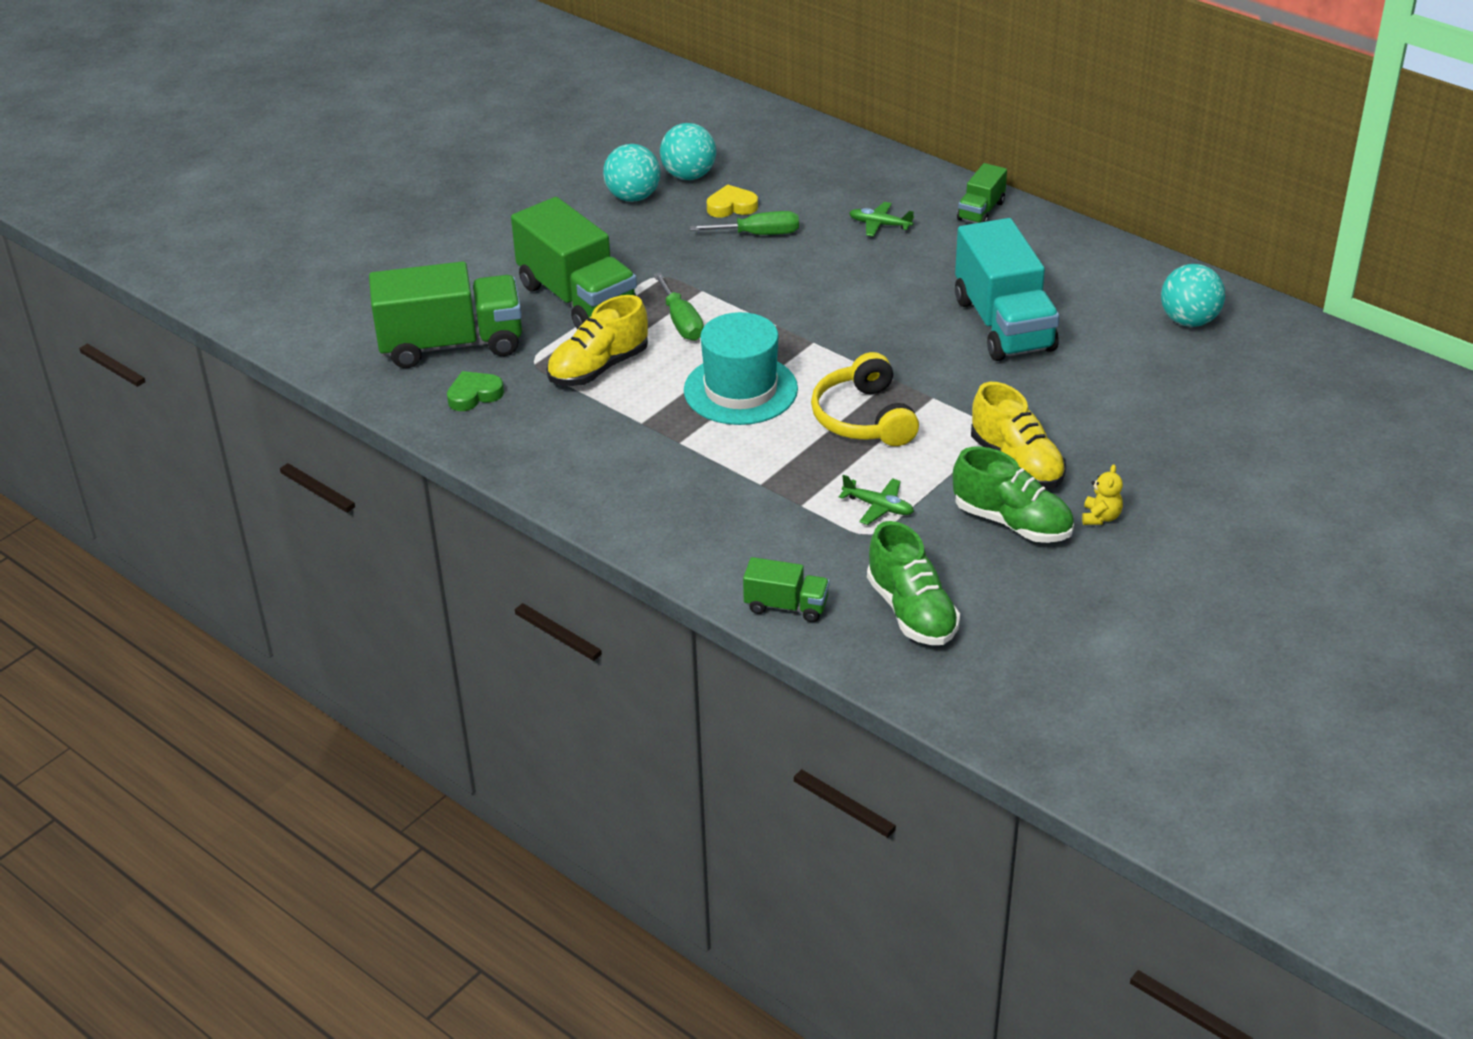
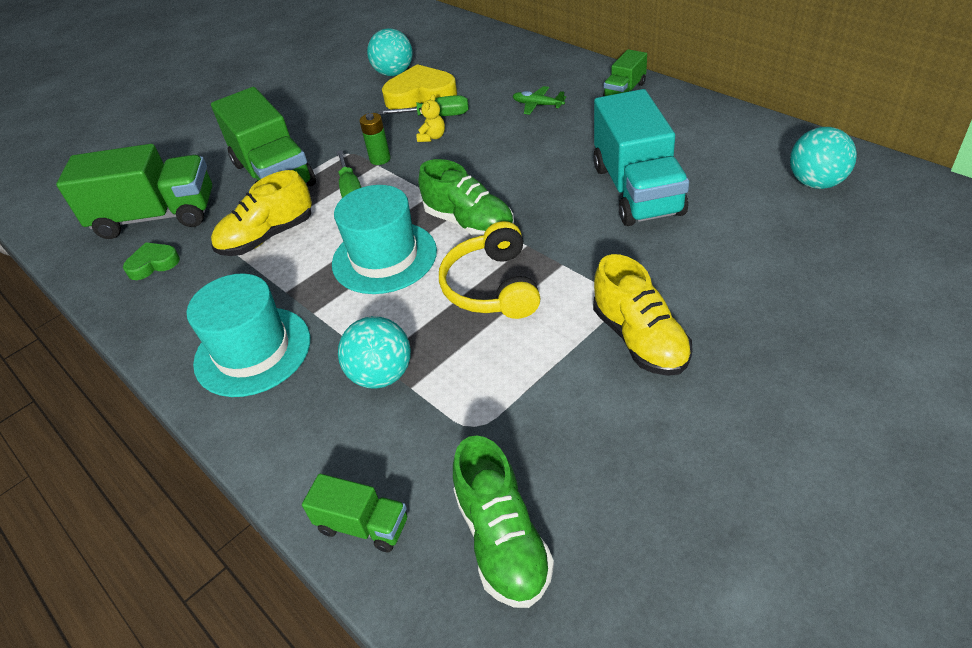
camera: 10 degrees right, 5 degrees up
(627, 476) = (252, 351): none -> turquoise hat
(633, 197) = (346, 91): turquoise ball -> turquoise ball (381, 375)
(703, 284) = (380, 159): none -> green battery
(731, 206) = (420, 95): yellow heart -> yellow heart, size x1.74
(878, 507) = (489, 391): green plane -> none
(1012, 522) = (630, 415): green shoe -> green shoe (469, 223)
(1100, 517) = (730, 410): yellow teddy bear -> yellow teddy bear (432, 137)

